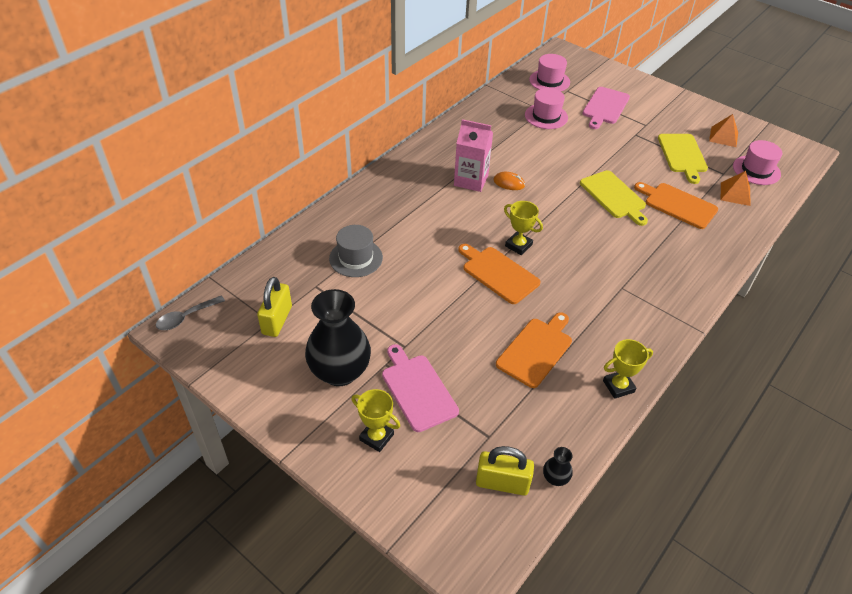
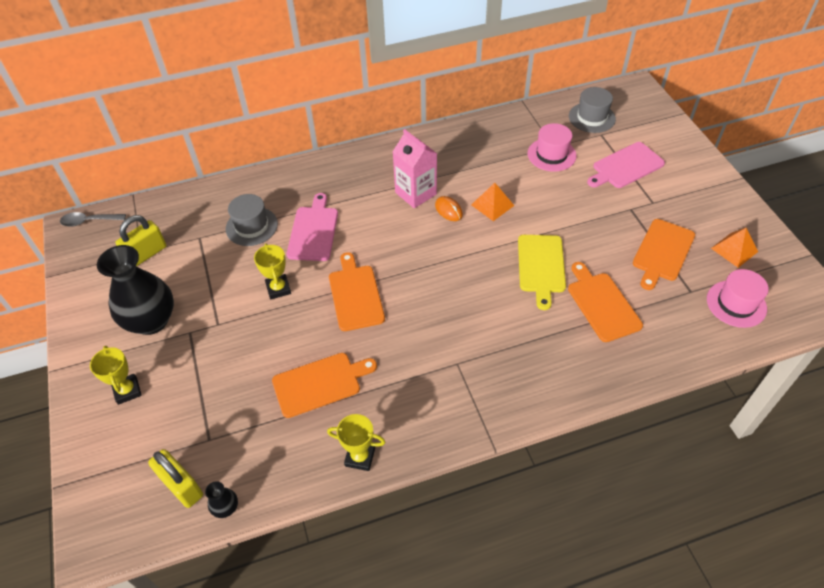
camera: 35 degrees right, 5 degrees up
(417, 389) = (193, 367): pink cutting board -> pink cutting board (313, 231)
(518, 245) = (399, 276): yellow trophy -> yellow trophy (278, 288)
(549, 81) = (592, 117): pink hat -> grey hat
(682, 155) = (662, 252): yellow cutting board -> orange cutting board
(735, 194) = (682, 320): orange pyramid -> orange pyramid (492, 205)

